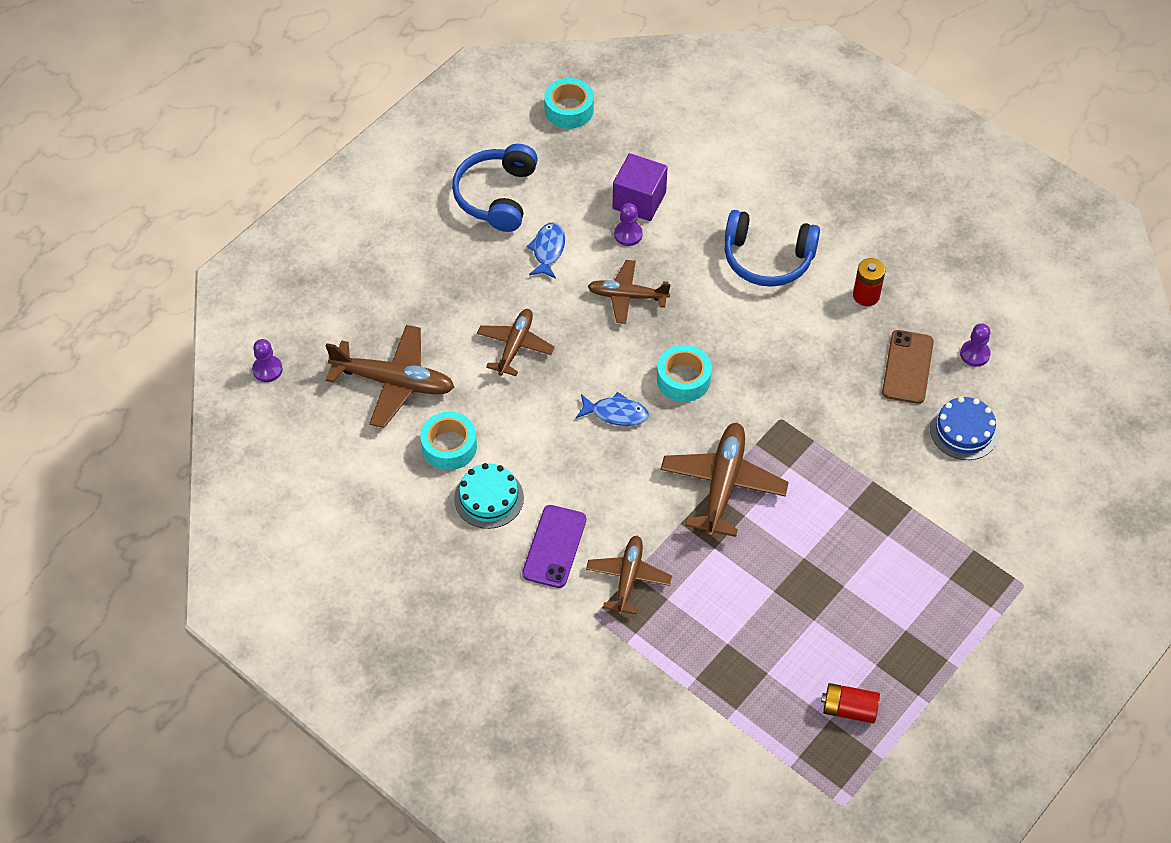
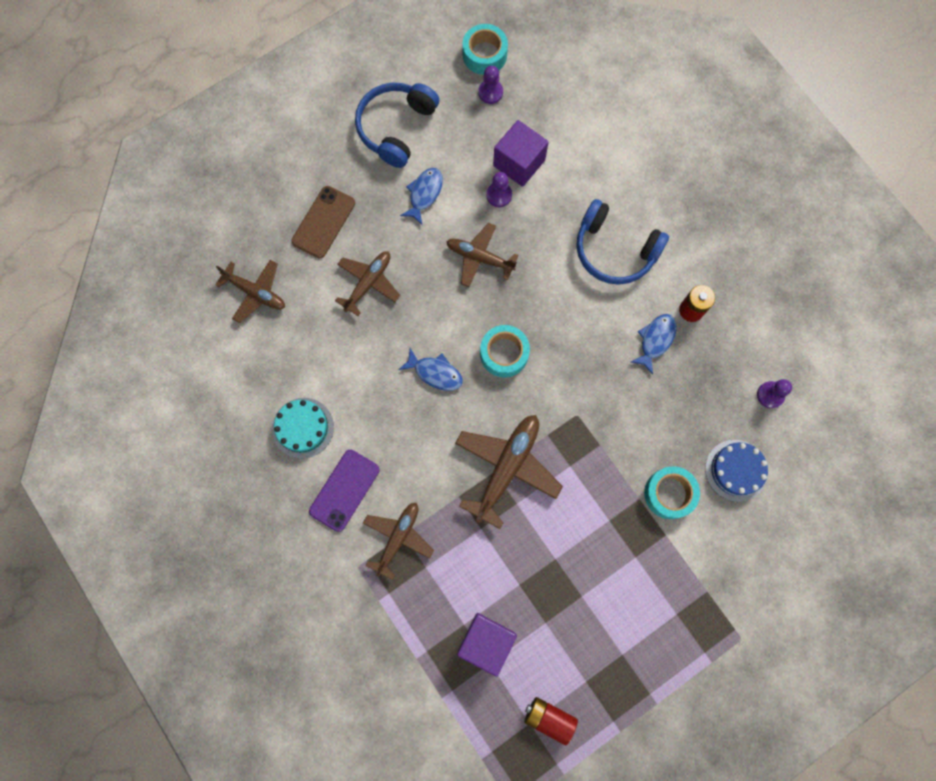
camera: 15 degrees right, 20 degrees up
(267, 369) = (153, 253): purple pawn -> purple pawn (490, 92)
(394, 382) = (255, 293): brown plane -> brown plane, size x0.65
(449, 446) = (284, 368): turquoise tape -> turquoise tape (669, 494)
(756, 653) = (486, 642): none -> purple cube
(838, 331) = (655, 340): none -> blue fish
(907, 367) = (705, 393): brown phone -> brown phone (323, 222)

